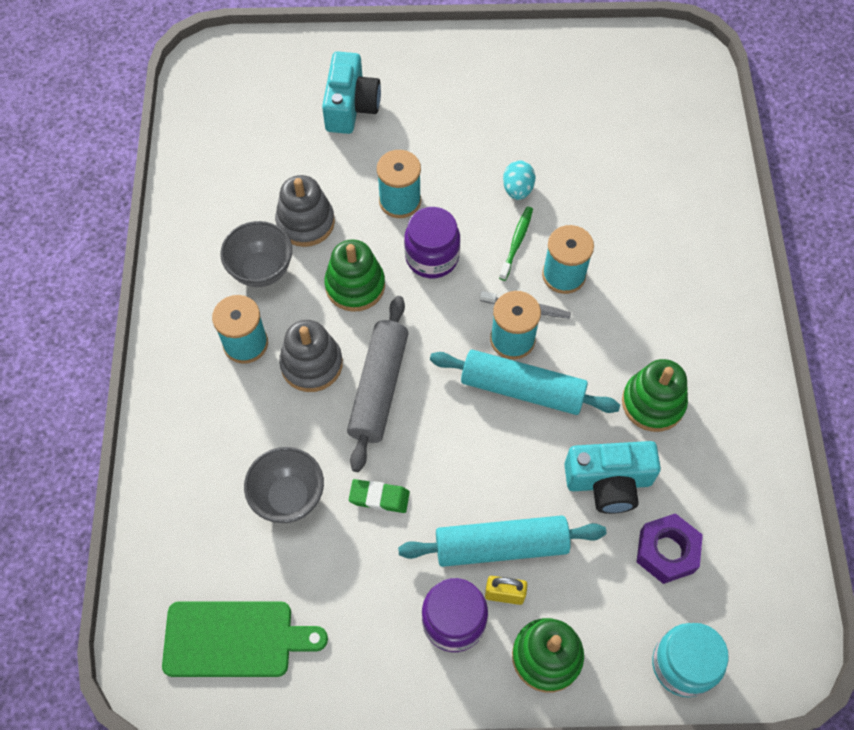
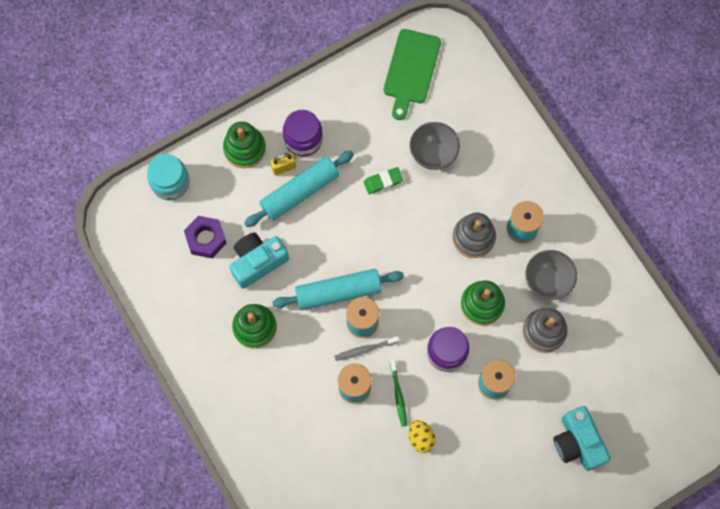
camera: 150 degrees right, 10 degrees up
(235, 639) = (411, 70): green cutting board -> green cutting board turned 45 degrees counterclockwise
(379, 388) = (424, 245): grey rolling pin -> none
(517, 189) = (421, 438): turquoise egg -> yellow egg

